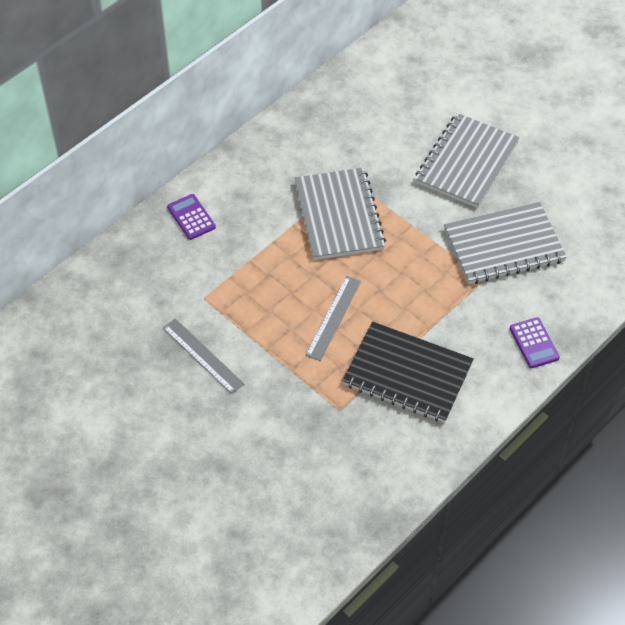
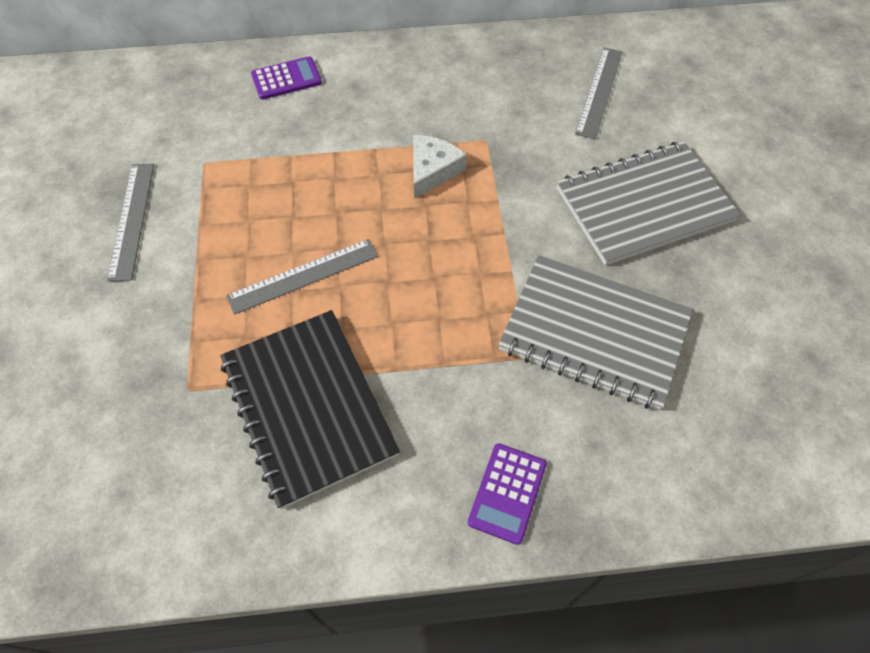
camera: 40 degrees right, 5 degrees up
(191, 217) = (286, 79): purple calculator -> purple calculator turned 60 degrees clockwise
(339, 216) = (432, 170): grey notebook -> white cheese
(382, 109) = (599, 92): none -> grey ruler

